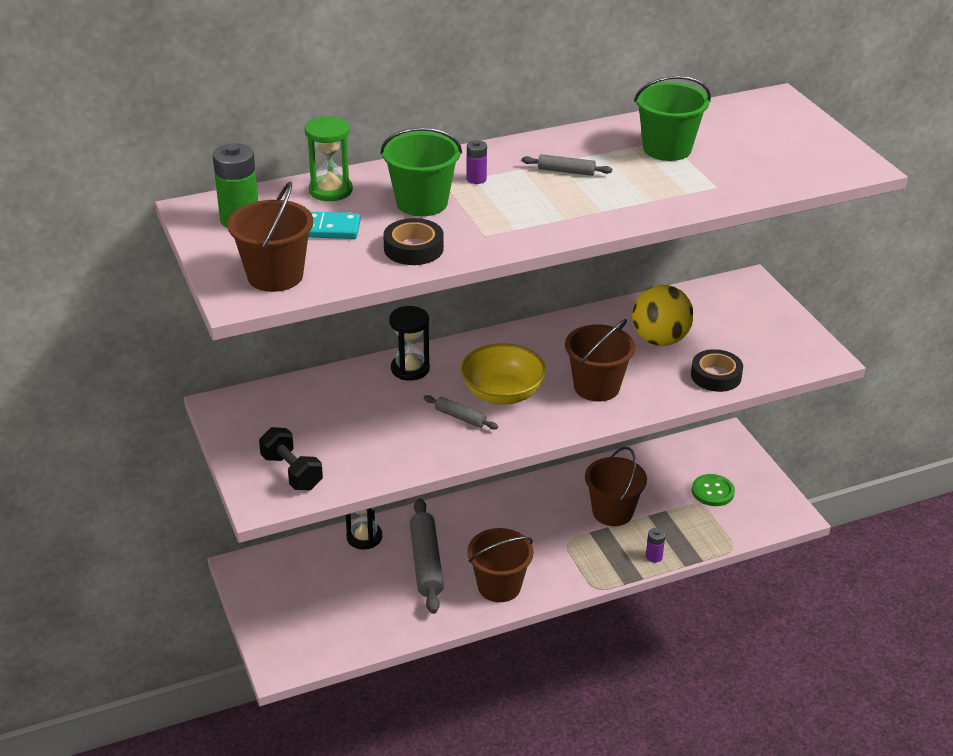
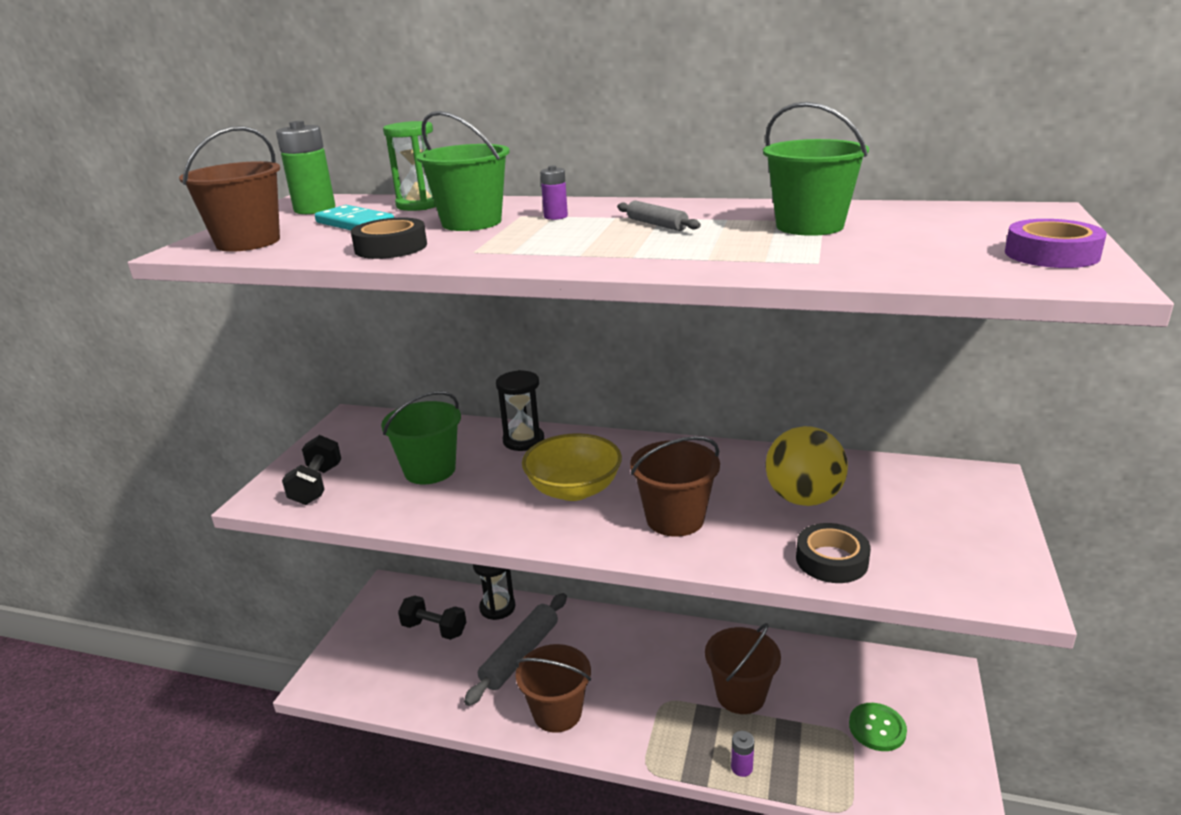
camera: 40 degrees right, 10 degrees down
(329, 578) = (434, 629): none -> black dumbbell
(369, 422) = (430, 470): none -> green bucket
(460, 417) = (508, 495): grey rolling pin -> none
(824, 147) = (1051, 254): none -> purple tape

